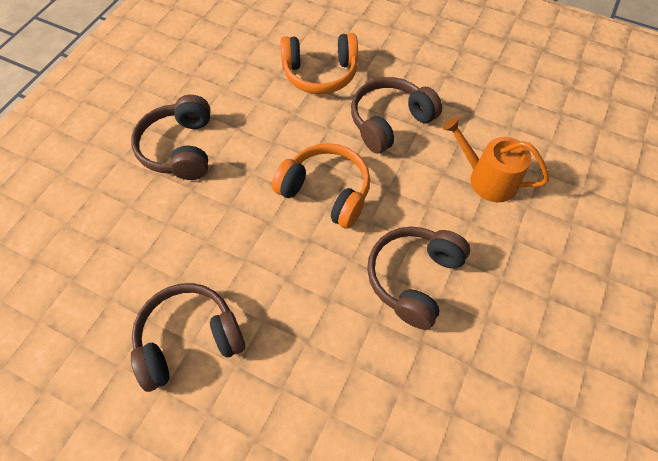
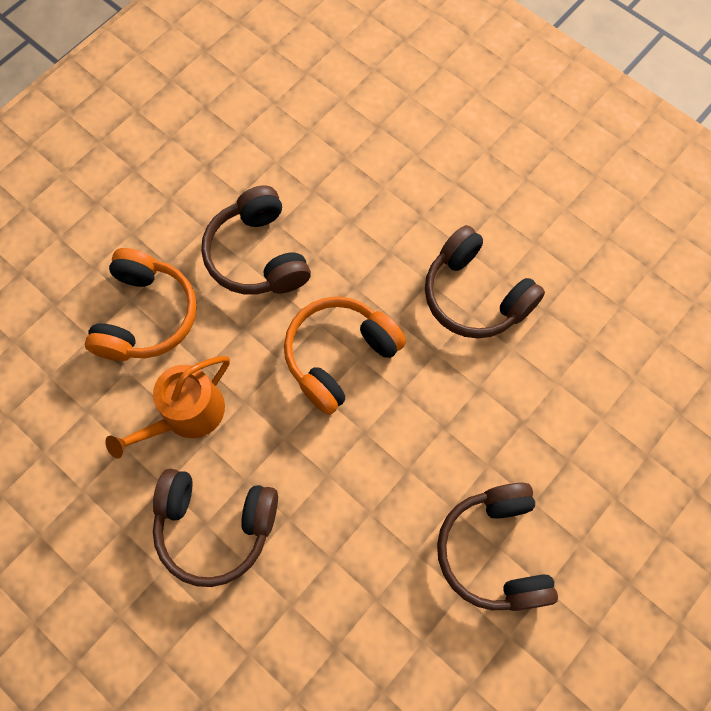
camera: 75 degrees left, 10 degrees up
(487, 179) = (372, 180): orange watering can -> orange watering can (187, 414)

